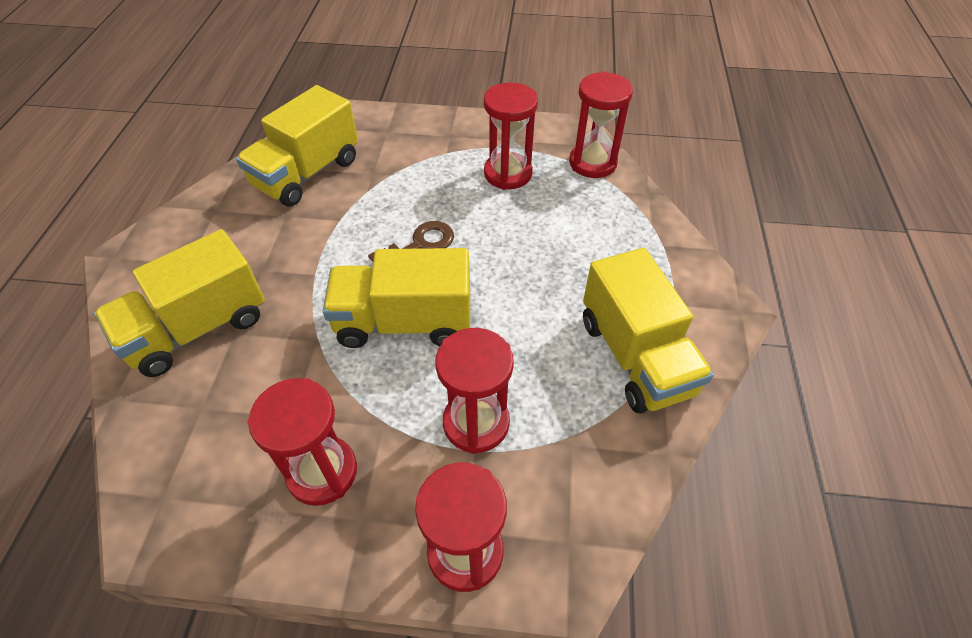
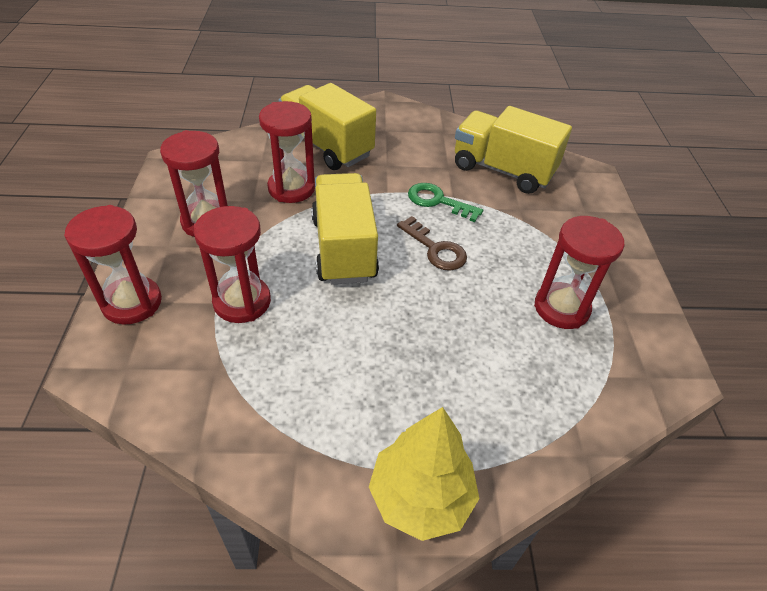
camera: 80 degrees right, 5 degrees down
(344, 232) = (438, 201): none -> green key
(592, 163) = (617, 391): red hourglass -> red hourglass (291, 188)
(635, 356) = (316, 426): yellow truck -> none
(693, 290) = (421, 497): none -> yellow tree

